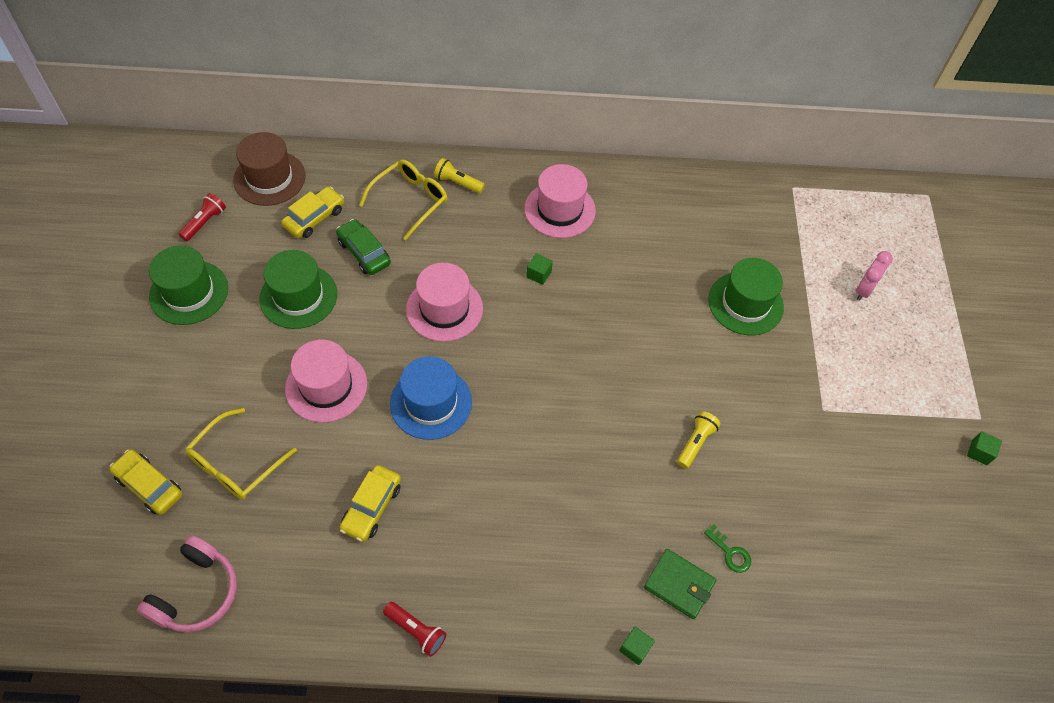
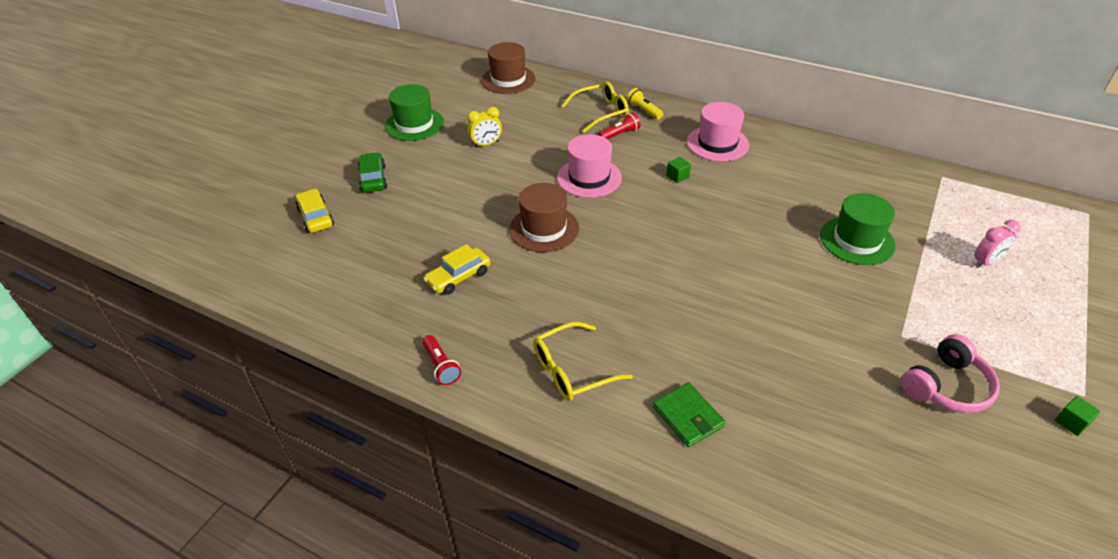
camera: 30 degrees right, 15 degrees down
(196, 593) = (302, 286): pink headphones -> pink headphones (946, 386)
(205, 222) = (449, 92): red flashlight -> red flashlight (620, 134)
(235, 464) = (380, 222): yellow glasses -> yellow glasses (572, 370)
(298, 296) = (486, 144): green hat -> yellow clock
(314, 218) = (525, 106): yellow car -> none
(326, 386) = (472, 198): pink hat -> none
(364, 252) = (548, 132): green car -> green car (373, 179)
(431, 403) = (544, 229): blue hat -> brown hat
(635, 648) = (619, 448): green cube -> none
(695, 443) = (758, 321): yellow flashlight -> none
(730, 553) = (751, 410): green key -> none

